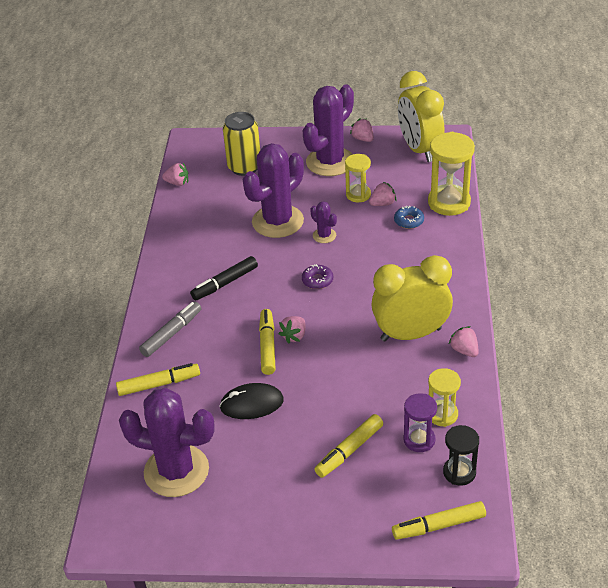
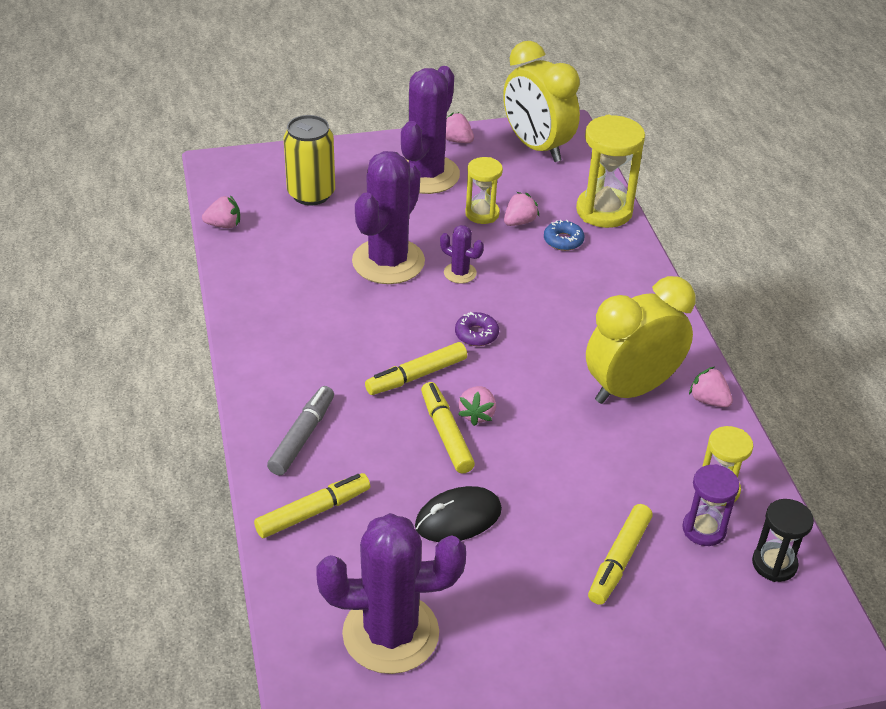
camera: 20 degrees left, 0 degrees up
(225, 283) = (349, 355): black marker -> none
(438, 525) = (780, 641): yellow marker -> yellow marker (416, 376)

